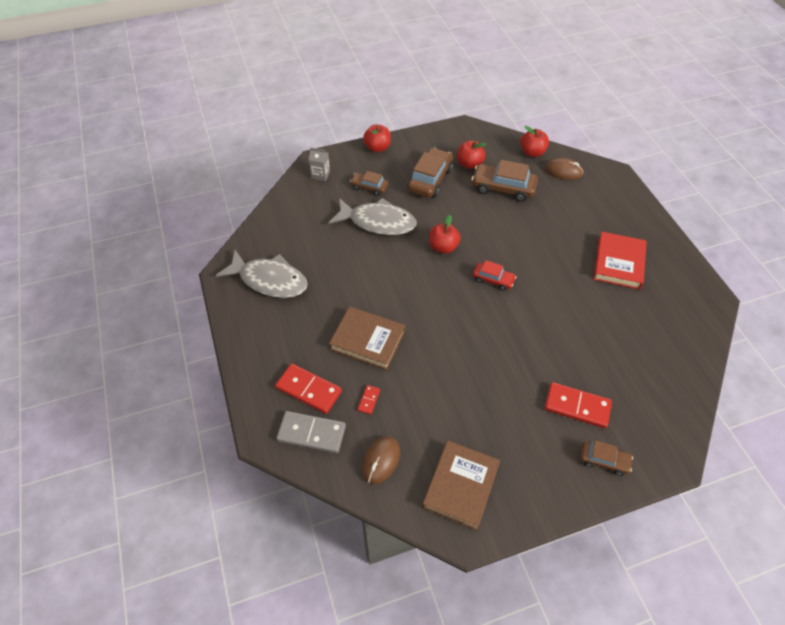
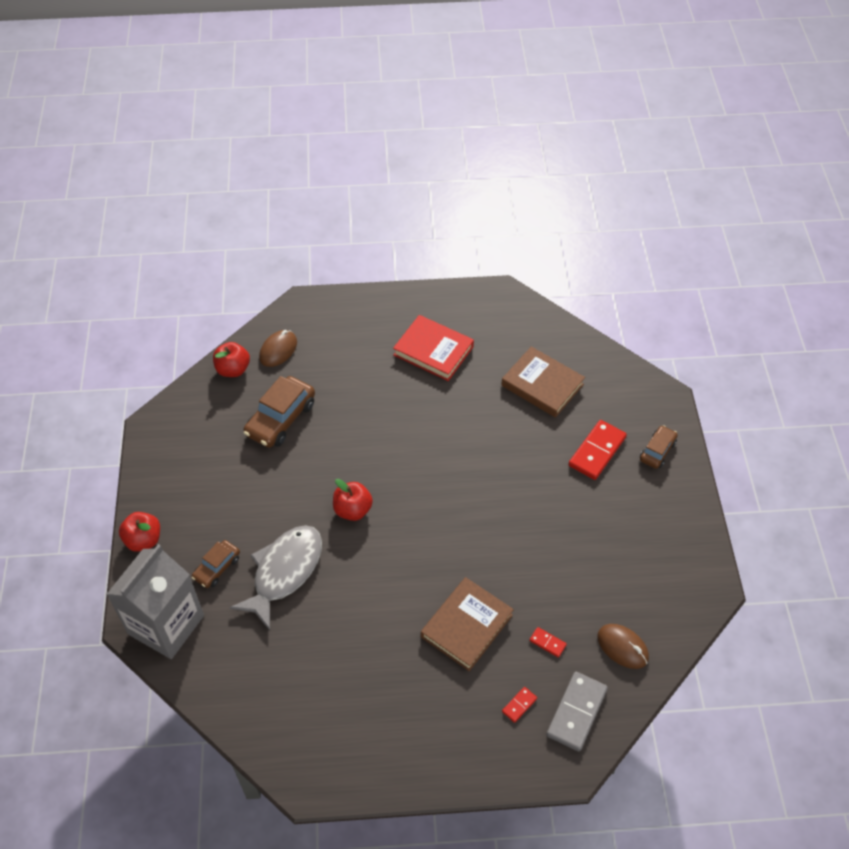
camera: 75 degrees left, 0 degrees up
(269, 280) = (339, 725): grey fish -> none
(309, 390) = (519, 705): red domino -> red domino, size x0.48
(320, 175) = (166, 624): grey carton -> grey carton, size x2.47
(430, 179) = (233, 493): brown car -> none
(461, 486) = (663, 579): brown book -> brown book (542, 385)
(469, 164) = (224, 441): red apple -> none
(493, 279) = (418, 473): red car -> none

